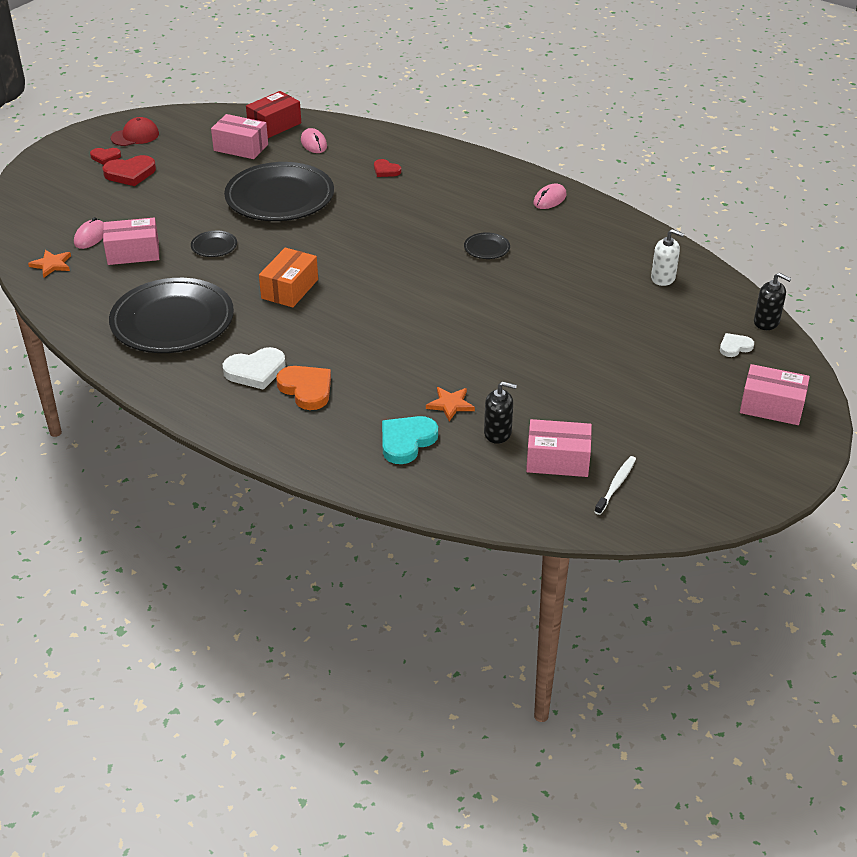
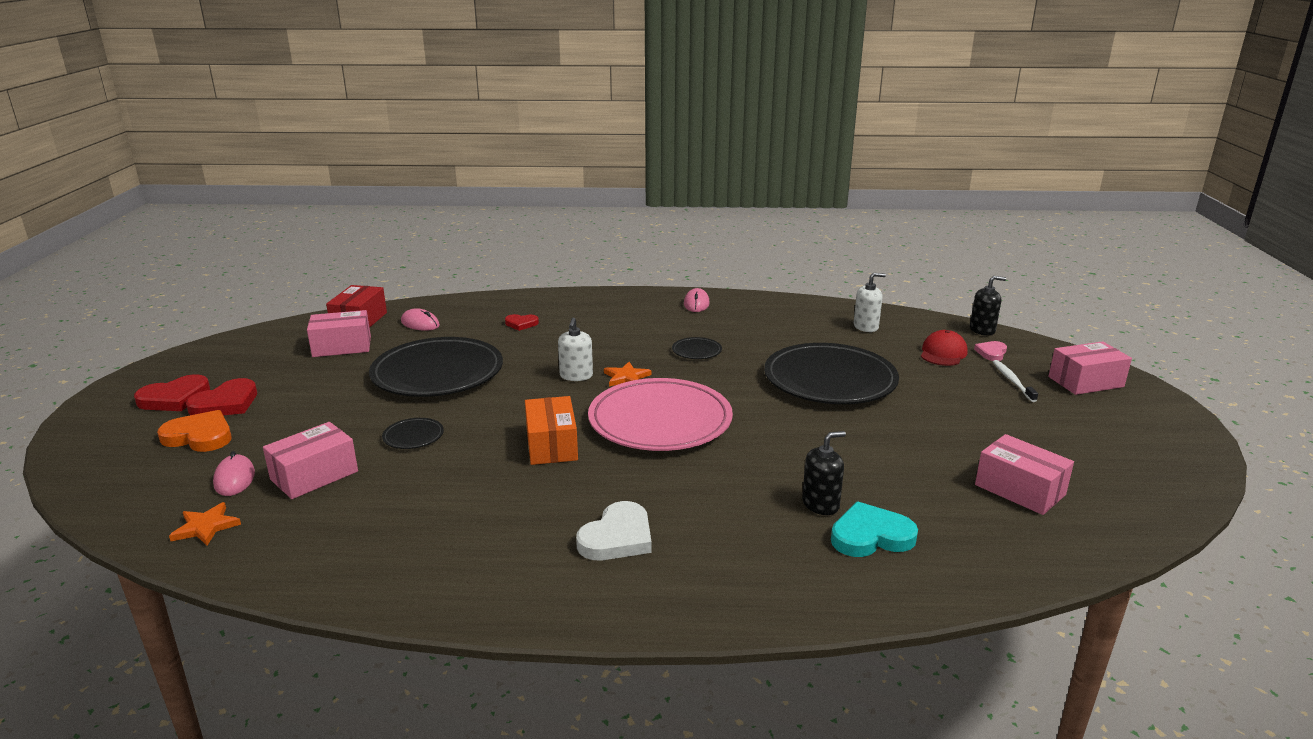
camera: 35 degrees left, 15 degrees down
(105, 157) = (175, 398): red heart -> red heart, size x1.69
(135, 136) = (196, 370): red cap -> red cap (943, 353)
(172, 321) = (449, 526): black plate -> black plate (830, 380)
(306, 389) = (698, 531): orange heart -> orange heart (199, 436)
(370, 237) = (576, 376): none -> white soap dispenser
(382, 299) = (660, 421): none -> pink plate
(406, 441) = (871, 536): turquoise heart -> turquoise heart turned 75 degrees clockwise
(450, 404) = (857, 484): orange star -> orange star (626, 377)
(498, 433) = (936, 490): black soap dispenser -> black soap dispenser (820, 504)
(557, 460) = (1019, 490): pink box -> pink box turned 75 degrees clockwise
(616, 485) = (1095, 488): white toothbrush -> white toothbrush (1012, 381)
(735, 347) = (991, 353): white heart -> pink heart

